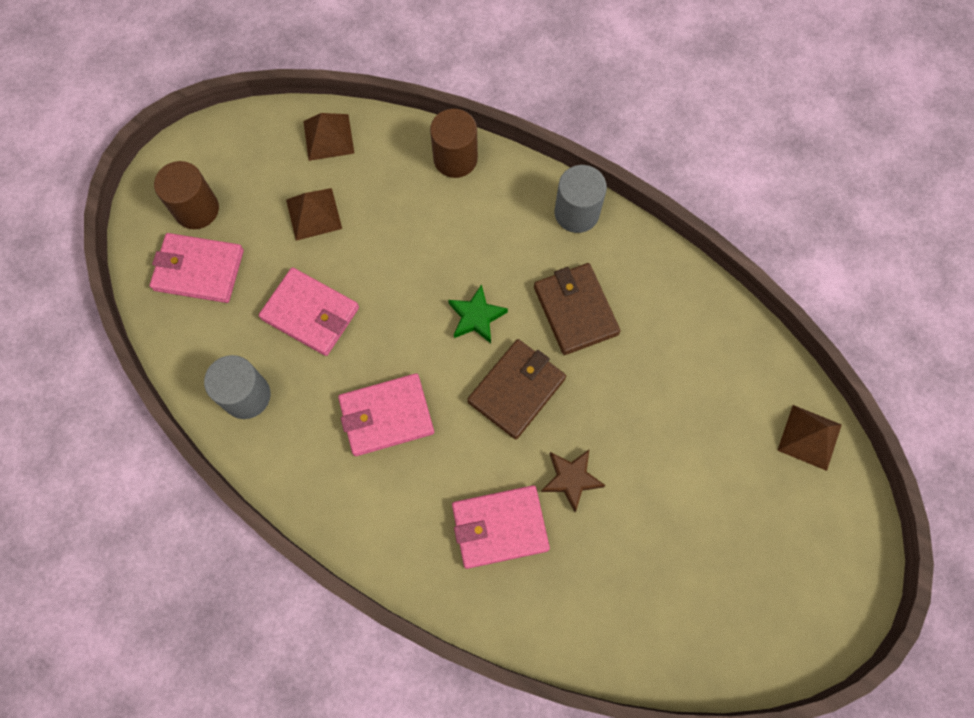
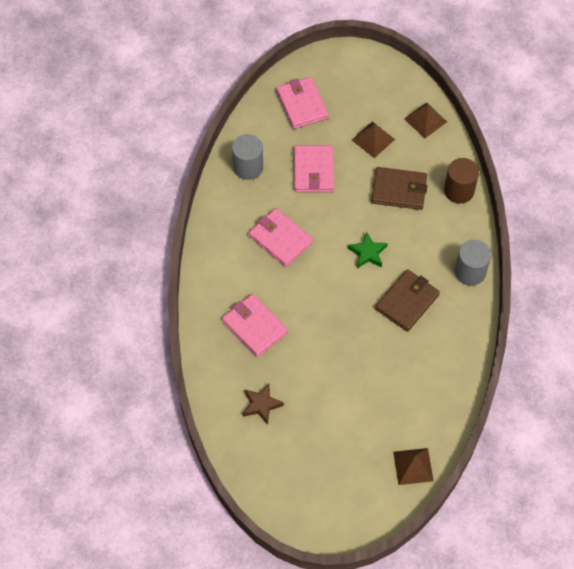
camera: 60 degrees right, 10 degrees down
(196, 209) = (336, 83): brown cylinder -> none
(516, 390) = (338, 295): brown wallet -> brown wallet (399, 190)
(571, 479) = (304, 349): brown star -> brown star (261, 405)

